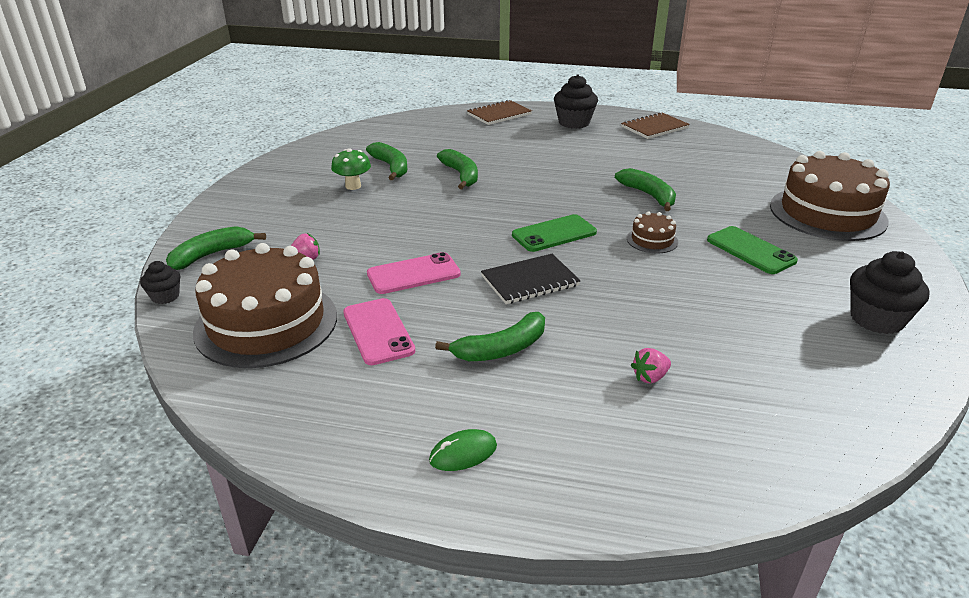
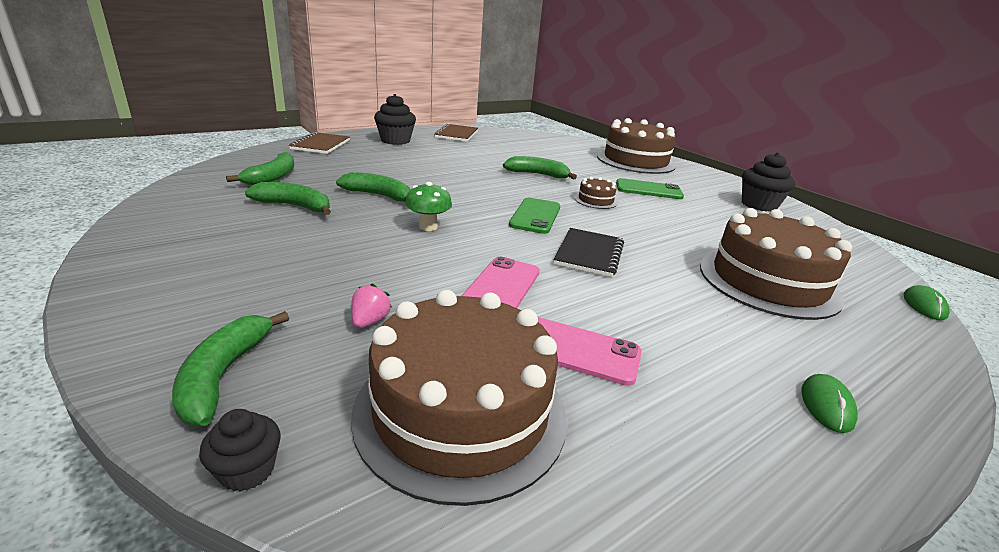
camera: 50 degrees left, 5 degrees down
(353, 186) = (284, 234): green mushroom -> green mushroom (428, 227)
(501, 349) = (676, 311): green banana -> green banana (272, 177)
(650, 377) = (768, 282): pink strawberry -> brown cake
(791, 488) = (924, 305): none -> green mouse

